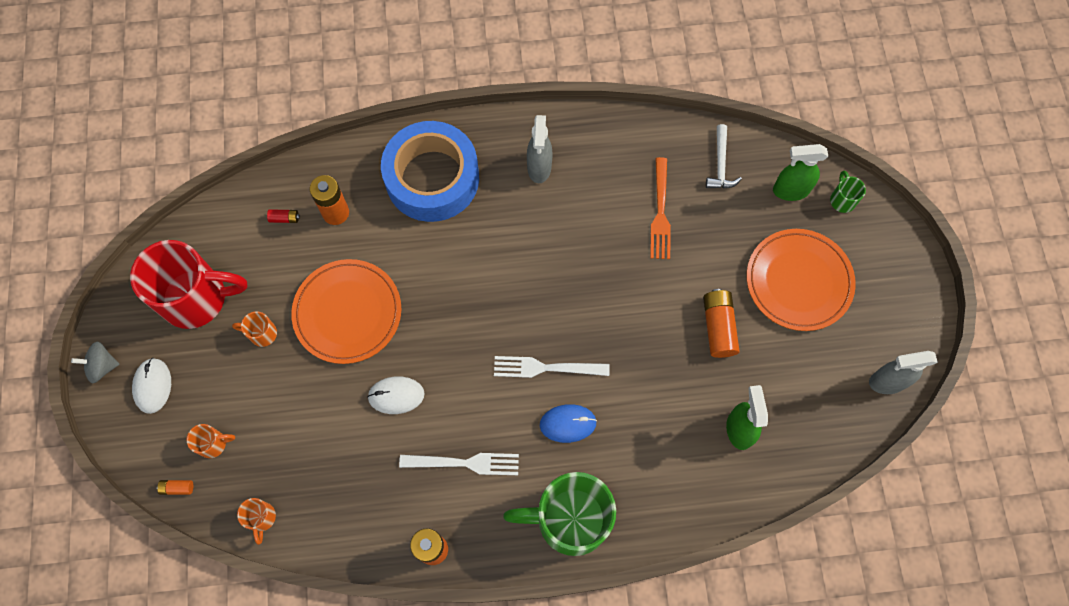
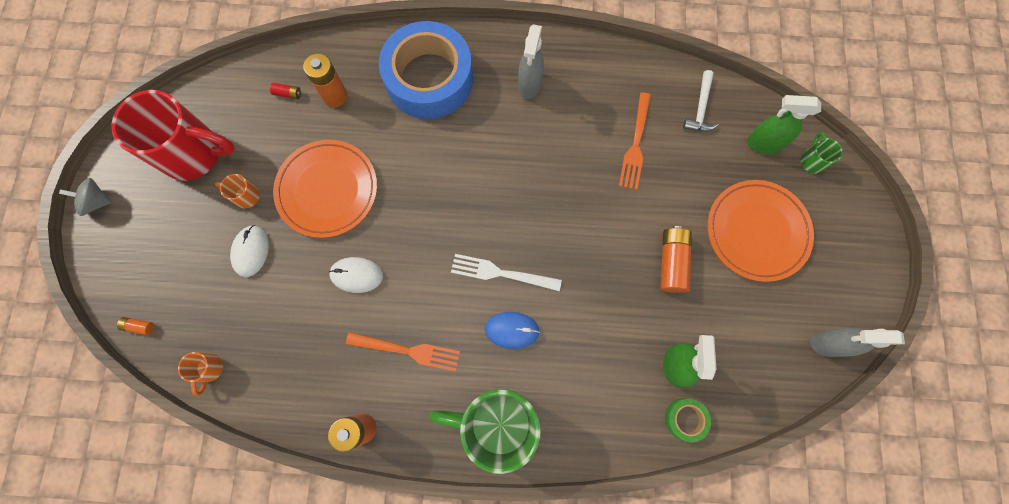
camera: 10 degrees right, 5 degrees up
(153, 386) = (138, 227): white mouse -> white mouse (251, 251)
(213, 444) = (181, 291): orange mug -> none
(464, 463) = (407, 350): white fork -> orange fork
(758, 481) = (685, 419): none -> green tape

